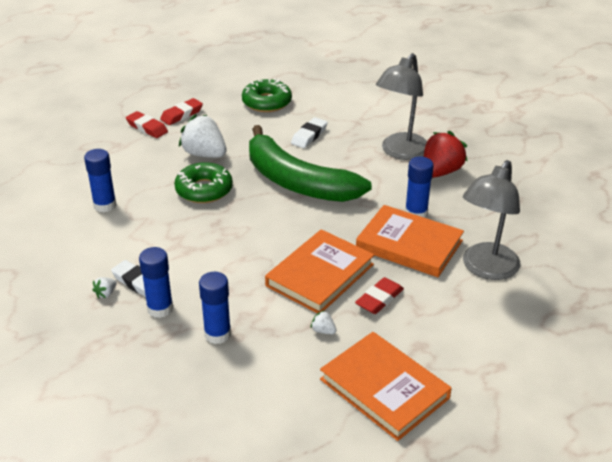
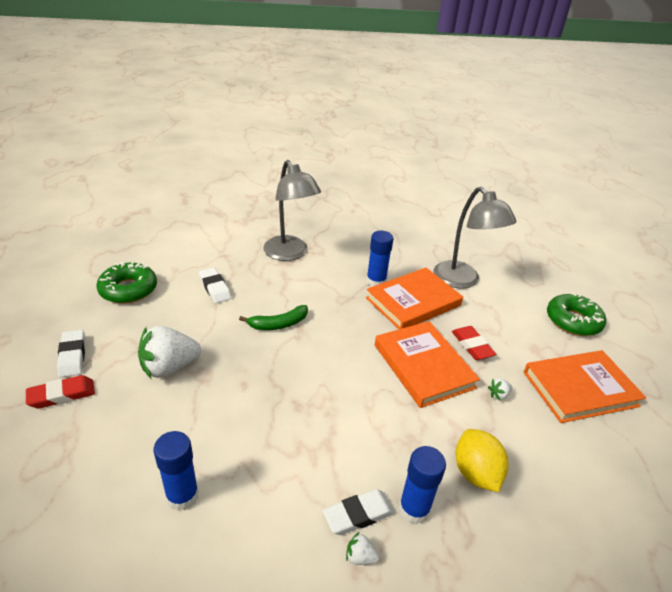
camera: 65 degrees left, 0 degrees up
(106, 293) = (360, 557): white strawberry -> white strawberry turned 135 degrees clockwise
(181, 115) = (72, 356): red eraser -> white eraser
(204, 190) = (233, 392): green donut -> green donut (573, 321)
(217, 334) = (475, 473): blue glue stick -> yellow lemon
(297, 182) = (279, 324): green banana -> green banana, size x0.43
(440, 172) = (333, 248): red strawberry -> none

